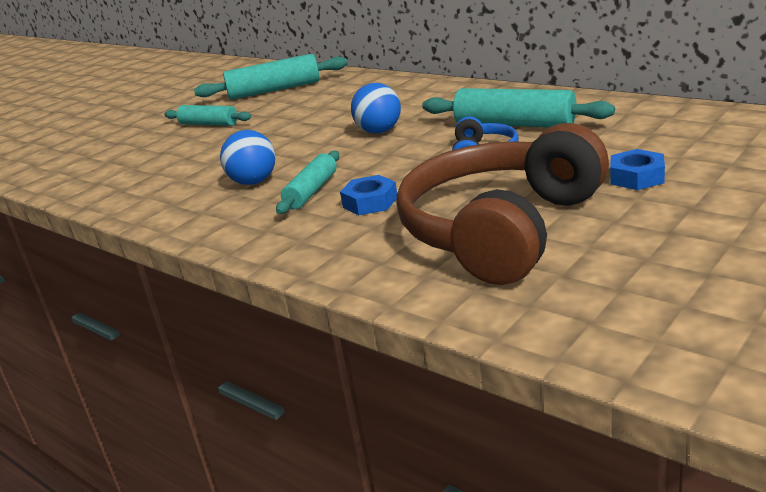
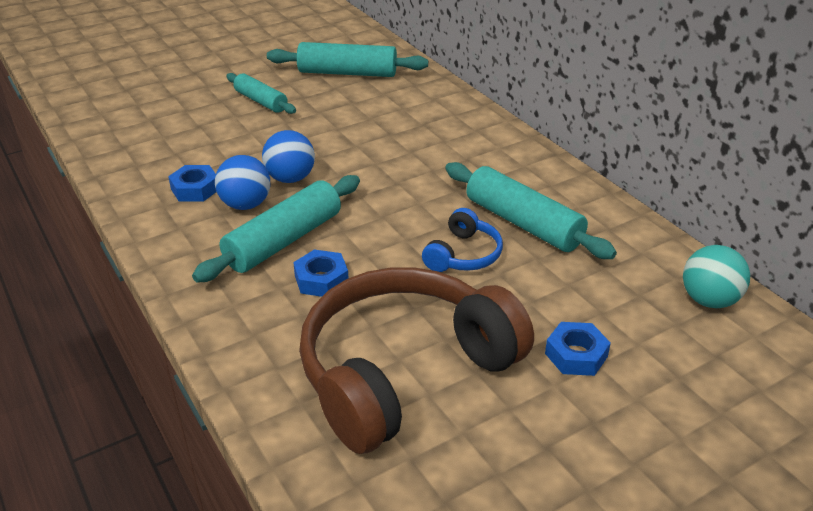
camera: 15 degrees right, 10 degrees up
(194, 187) = (195, 189): none -> blue nut
(312, 191) = (284, 241): turquoise rolling pin -> turquoise rolling pin, size x1.59
(379, 131) = (396, 178): blue ball -> blue ball (290, 178)
(707, 120) = (709, 300): none -> turquoise ball

